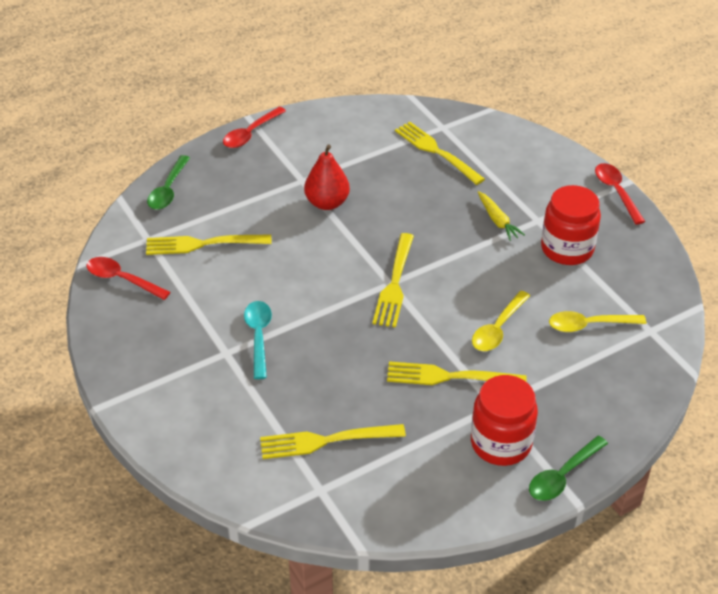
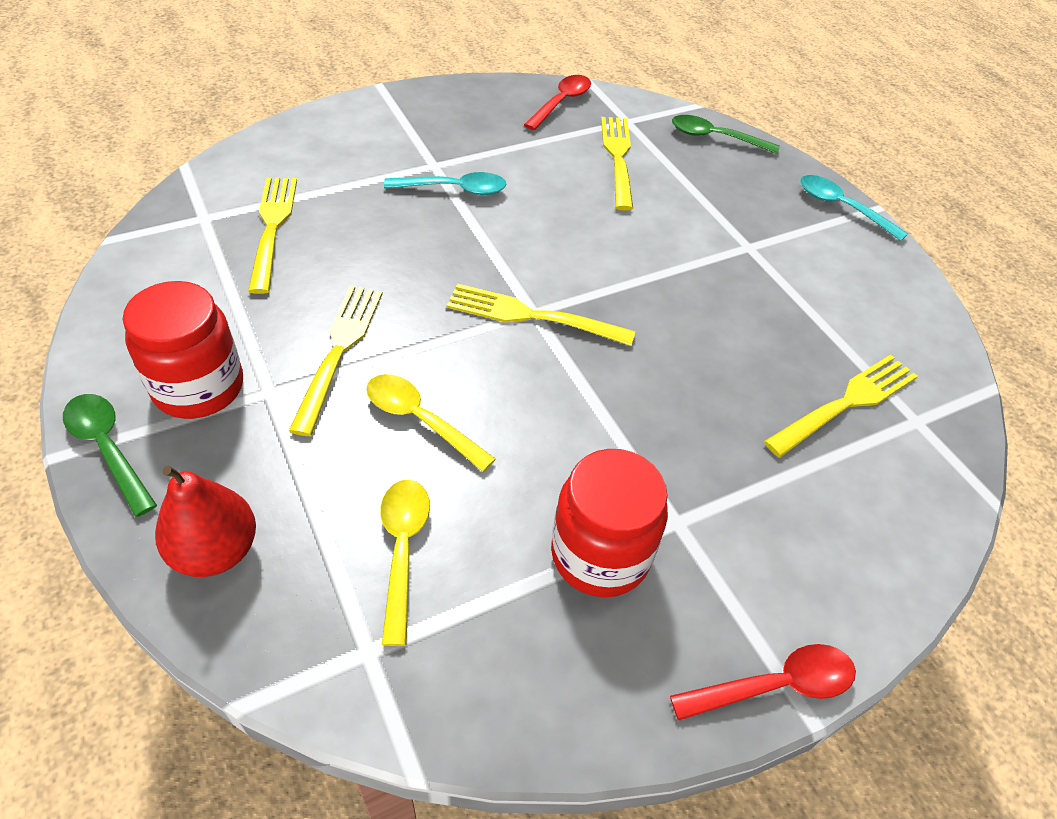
camera: 90 degrees right, 5 degrees up
(251, 133) = (842, 208): red spoon -> turquoise spoon
(327, 203) = (702, 266): red pear -> red pear (216, 551)
(497, 220) = (674, 461): yellow carrot -> none

